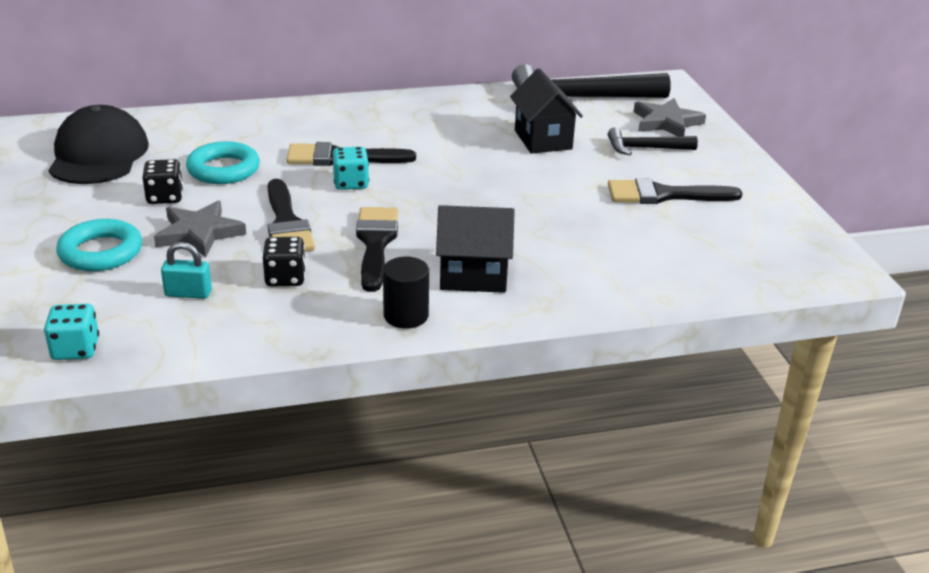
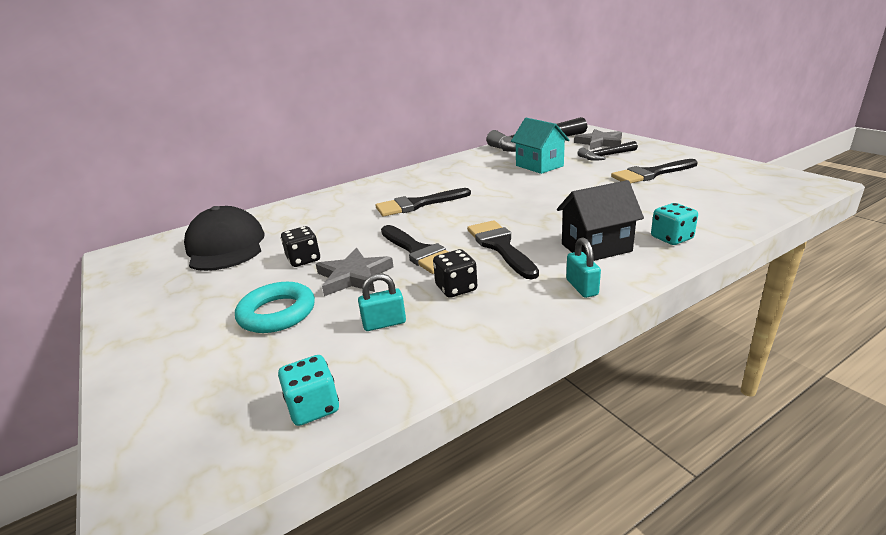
camera: 15 degrees left, 5 degrees down
(223, 169) = (336, 231): turquoise ring -> none
(351, 183) = (440, 216): turquoise dice -> turquoise dice (671, 238)
(406, 316) = (581, 287): black cylinder -> turquoise padlock
(543, 140) = (539, 166): black house -> turquoise house

